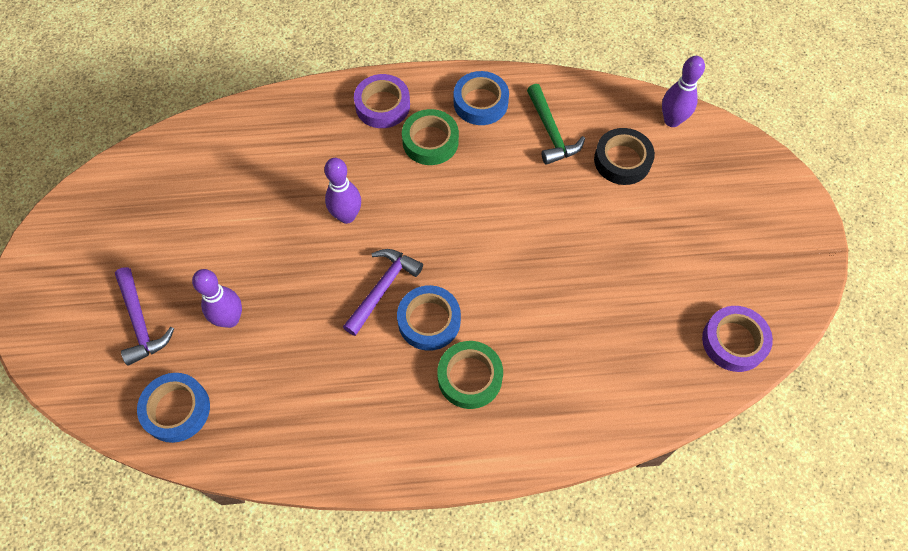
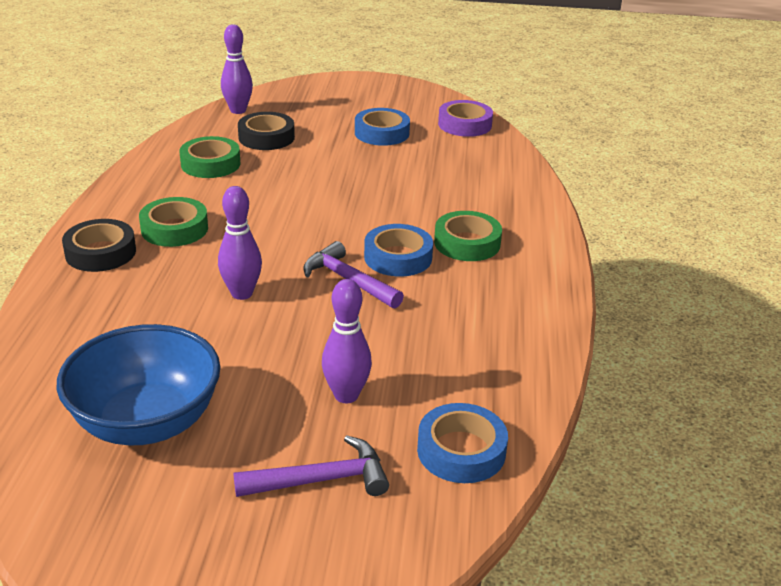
camera: 80 degrees left, 30 degrees down
(187, 204) = (147, 422): none -> blue bowl
(382, 105) = (100, 252): purple tape -> black tape
(480, 102) = (145, 194): blue tape -> blue tape (382, 133)
(551, 132) = (210, 164): green hammer -> green tape

